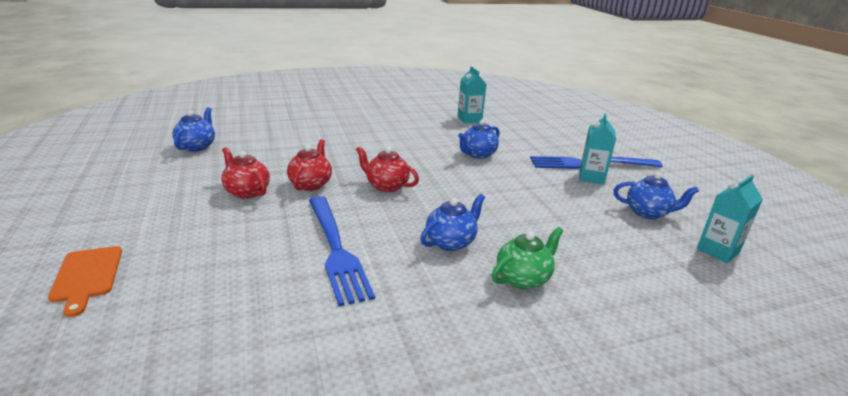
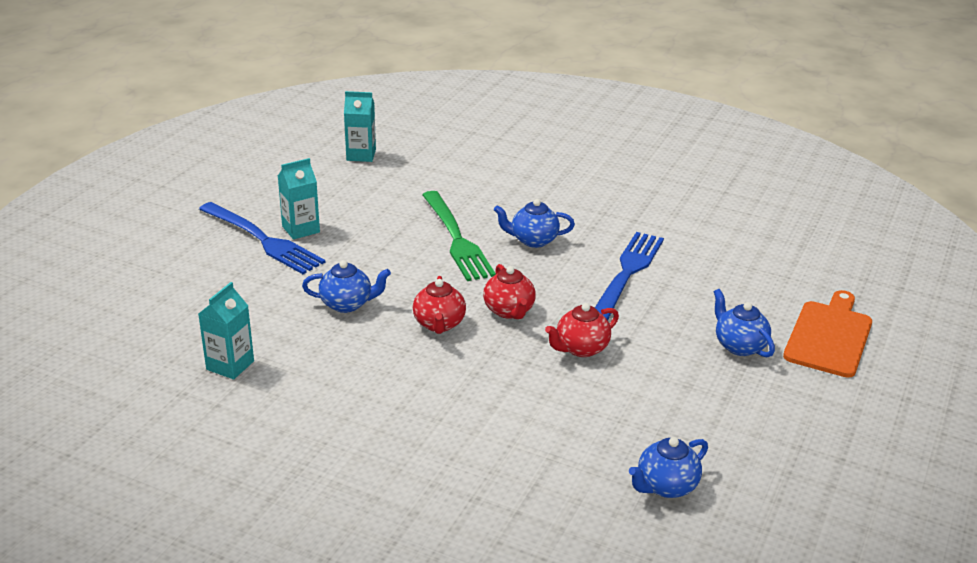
camera: 135 degrees left, 5 degrees up
(87, 276) = (829, 336): orange cutting board -> orange cutting board, size x1.51
(247, 192) = (654, 368): red teapot -> red teapot (439, 324)
(501, 215) = (457, 239): none -> green fork
(523, 279) = (524, 201): green teapot -> none
(648, 213) = (338, 189): blue teapot -> blue teapot (739, 346)

